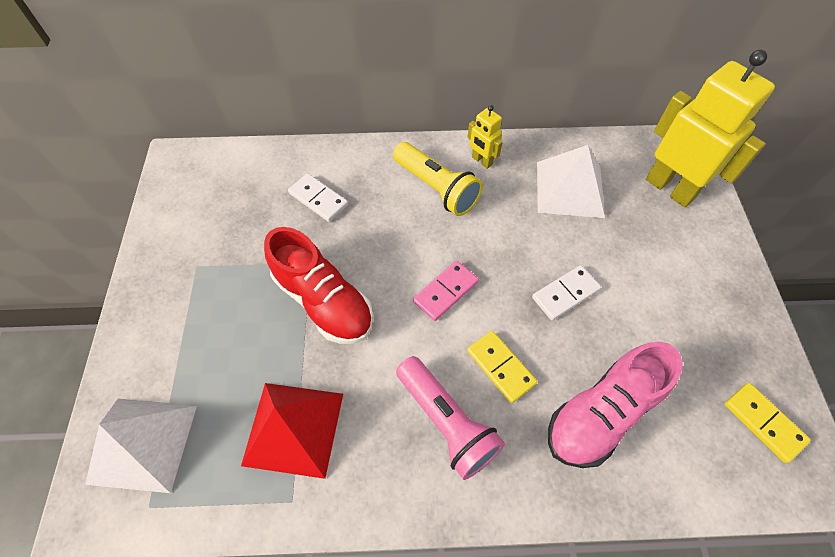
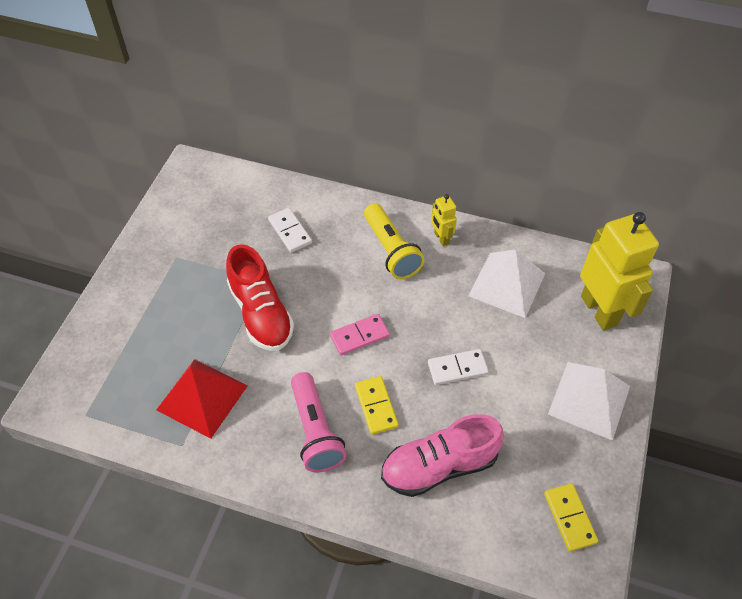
camera: 20 degrees right, 5 degrees down
(143, 443) = (95, 372): white pyramid -> white pyramid (589, 399)

